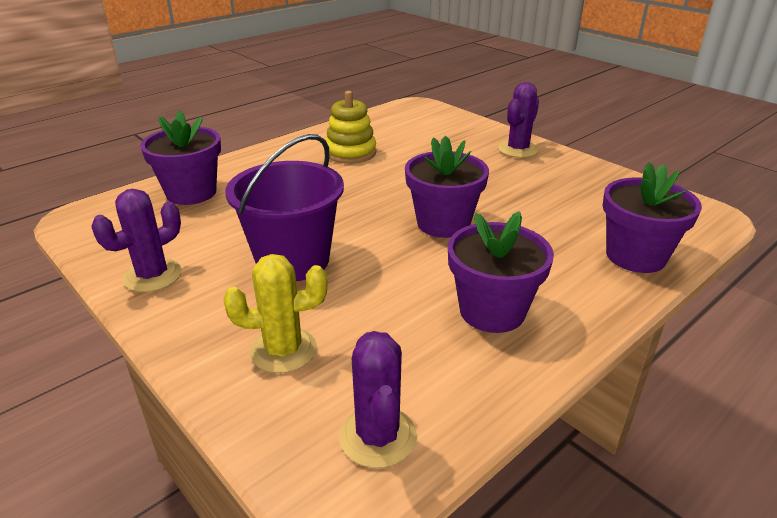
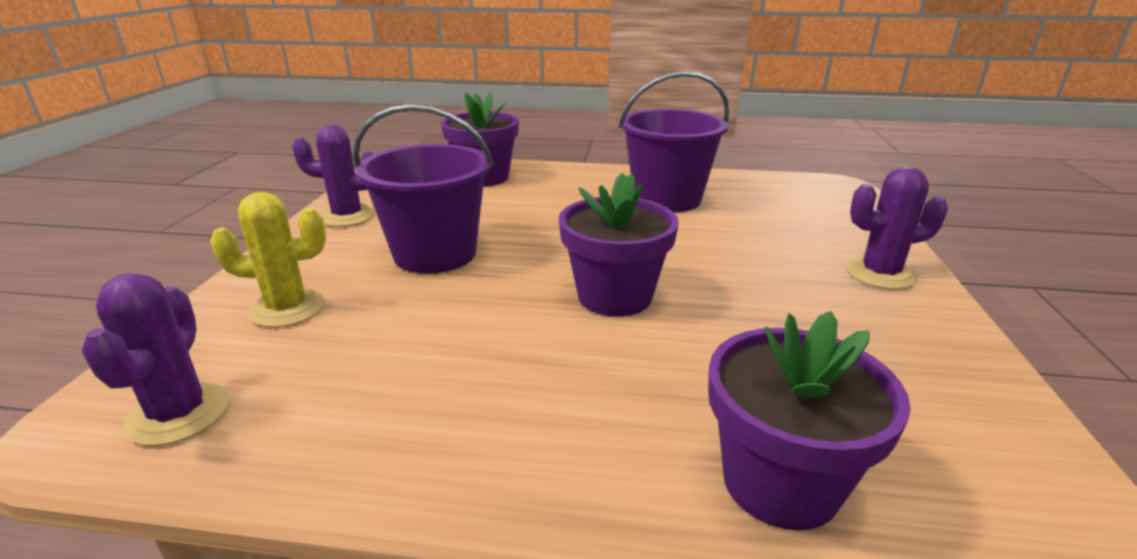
camera: 50 degrees right, 5 degrees down
(283, 350) = (287, 308): yellow cactus -> yellow cactus turned 45 degrees counterclockwise
(350, 153) = (667, 199): yellow stacking toy -> purple bucket
(378, 436) = (179, 414): purple cactus -> purple cactus turned 45 degrees counterclockwise
(492, 311) = (471, 400): purple flower pot -> none

